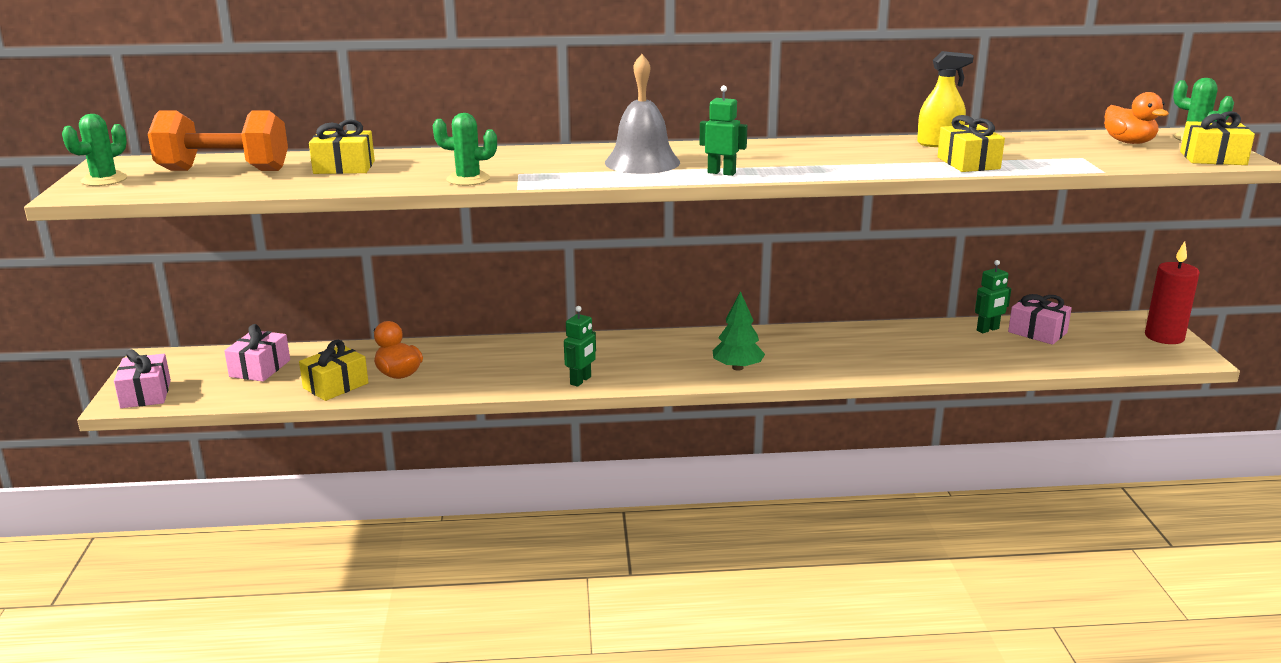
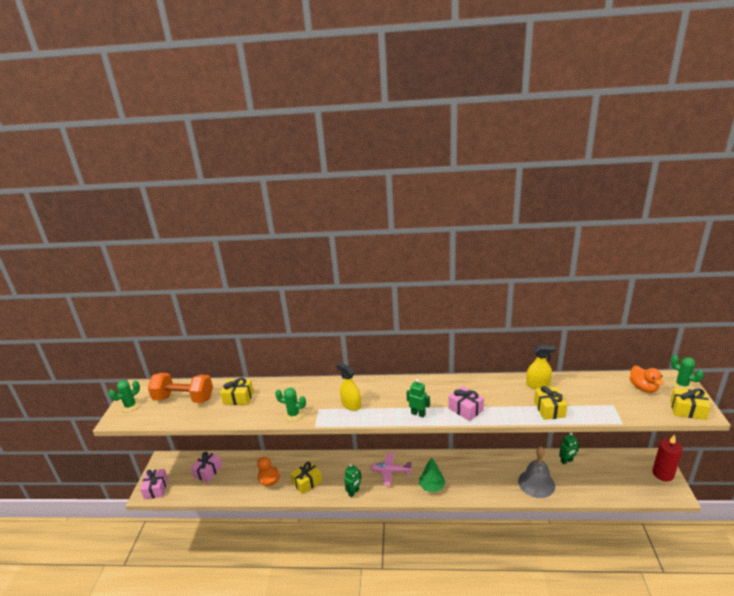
camera: 10 degrees right, 5 degrees up
(335, 385) = (240, 488): yellow gift -> yellow gift (307, 482)
(584, 168) = (351, 405): none -> yellow spray bottle
(642, 162) = (380, 399): grey bell -> grey bell (536, 483)
(650, 354) = (390, 471): none -> pink plane
(1037, 332) = (593, 465): pink gift -> pink gift (465, 409)

